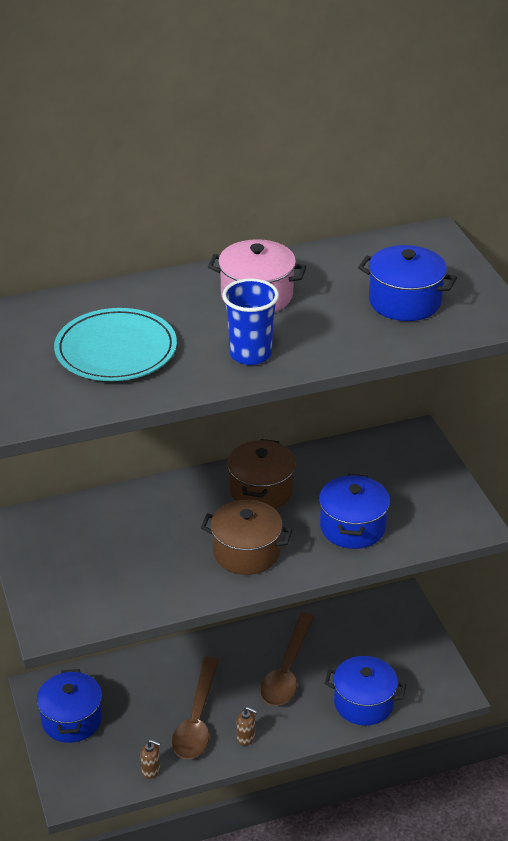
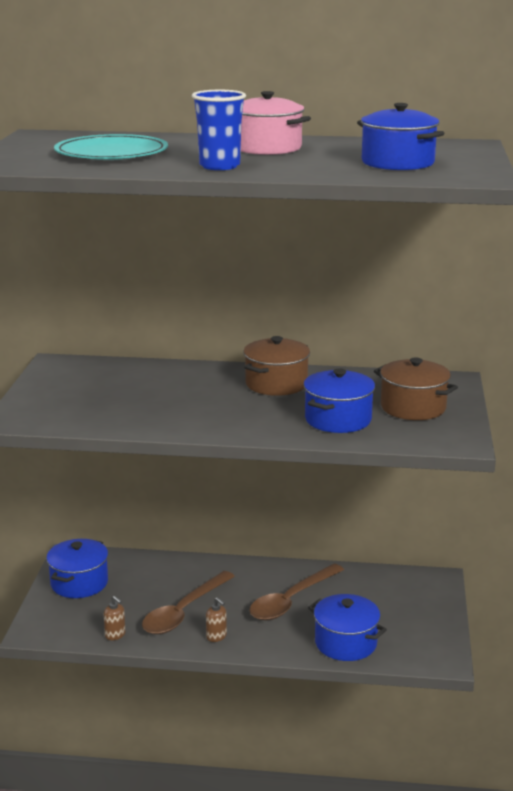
camera: 25 degrees right, 15 degrees down
(246, 552) = (225, 414): brown pot -> brown pot (413, 407)

